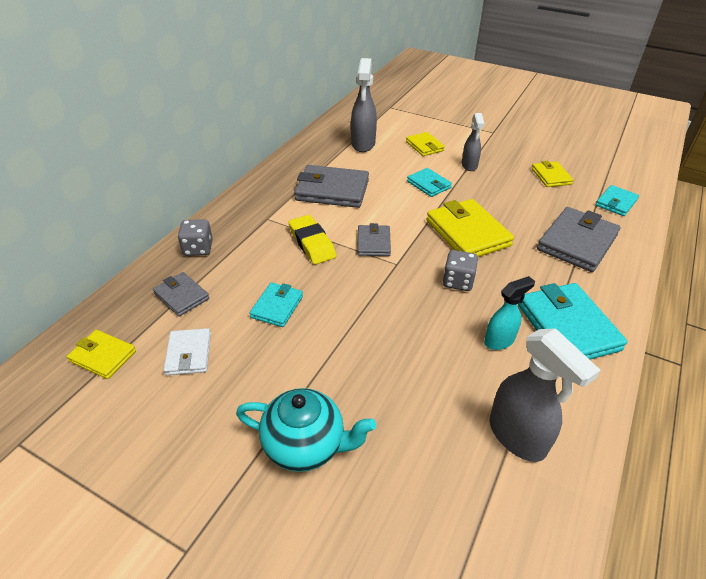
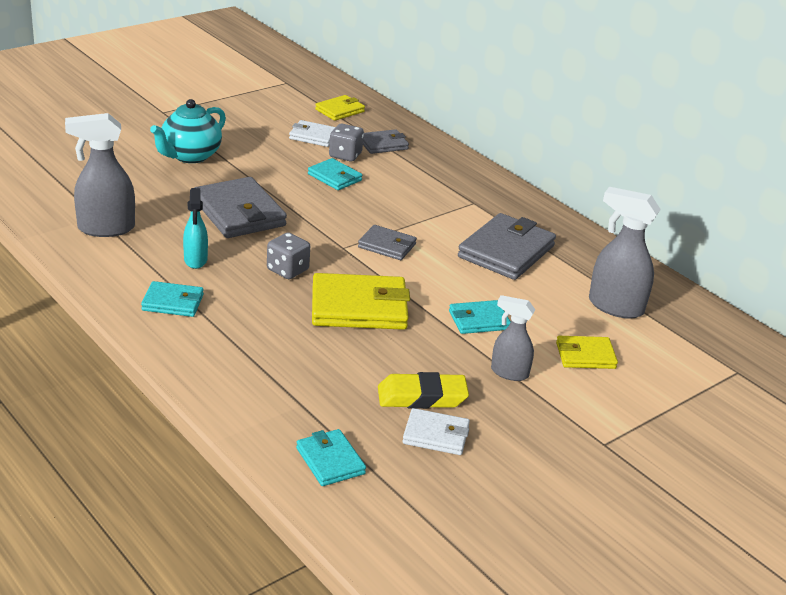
camera: 110 degrees right, 10 degrees down
(198, 248) = (446, 162): grey dice -> grey dice (345, 155)
(312, 243) = (412, 214): yellow eraser -> yellow eraser (422, 397)
(551, 176) = (436, 435): yellow wallet -> white wallet
(567, 327) = (173, 302): turquoise wallet -> turquoise wallet, size x0.56
(577, 242) = (279, 376): grey wallet -> grey wallet (239, 213)

